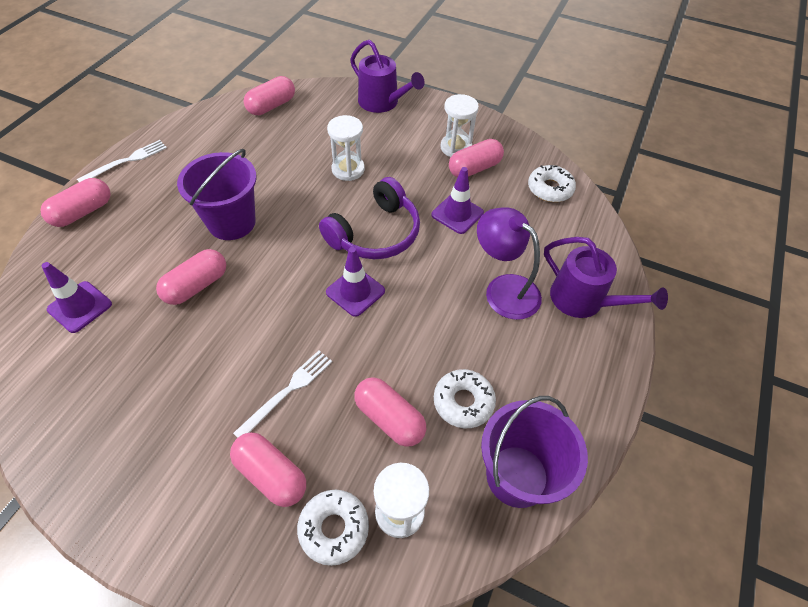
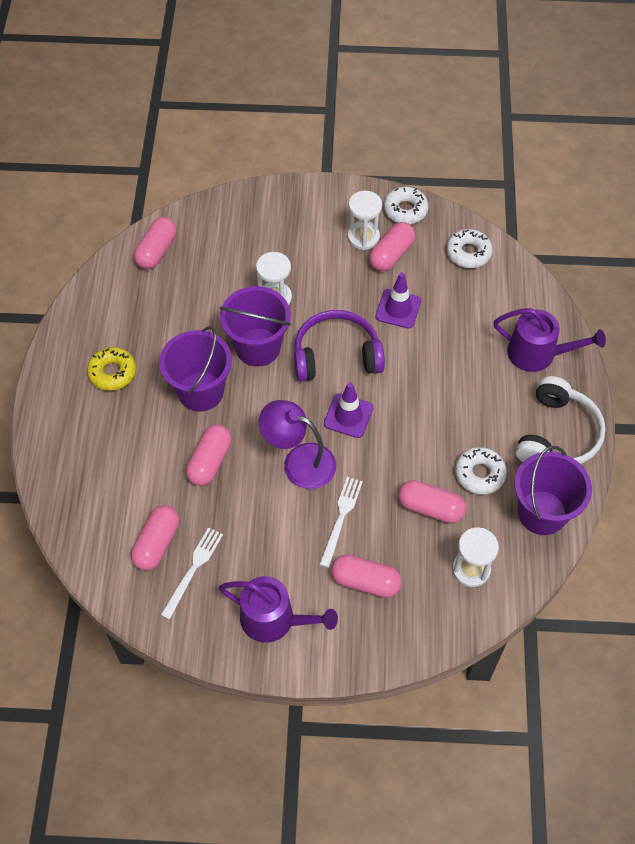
camera: 20 degrees left, 5 degrees up
(80, 307) = (122, 517): purple traffic cone -> none
(83, 212) = (54, 432): pink capsule -> pink capsule (157, 543)
(126, 161) = (55, 365): white fork -> white fork (193, 569)
(168, 182) = (112, 372): none -> yellow donut
(307, 203) = (258, 347): none -> purple bucket
(334, 528) = (431, 598): white donut -> white donut (405, 210)
(375, 233) = (336, 355): purple headphones -> purple headphones turned 120 degrees counterclockwise
(382, 102) = (265, 208): purple watering can -> purple watering can (273, 619)
(503, 289) = (469, 367): purple lamp -> purple lamp (299, 461)
(572, 392) = (557, 434): none -> white headphones

